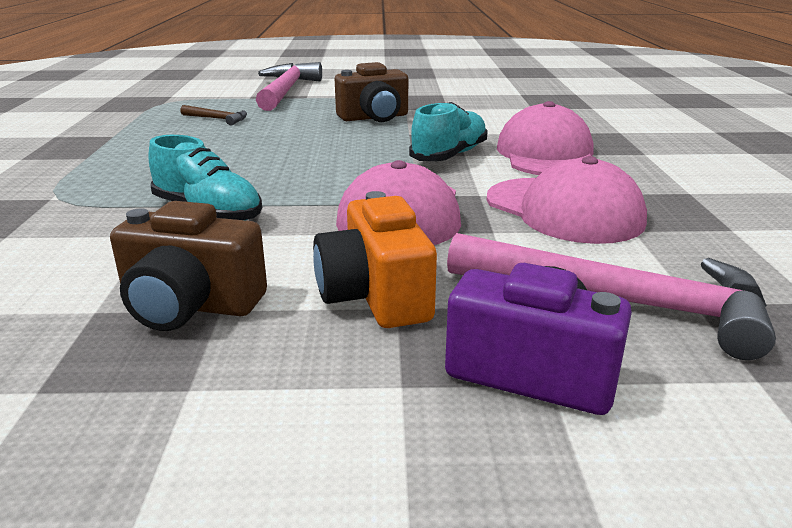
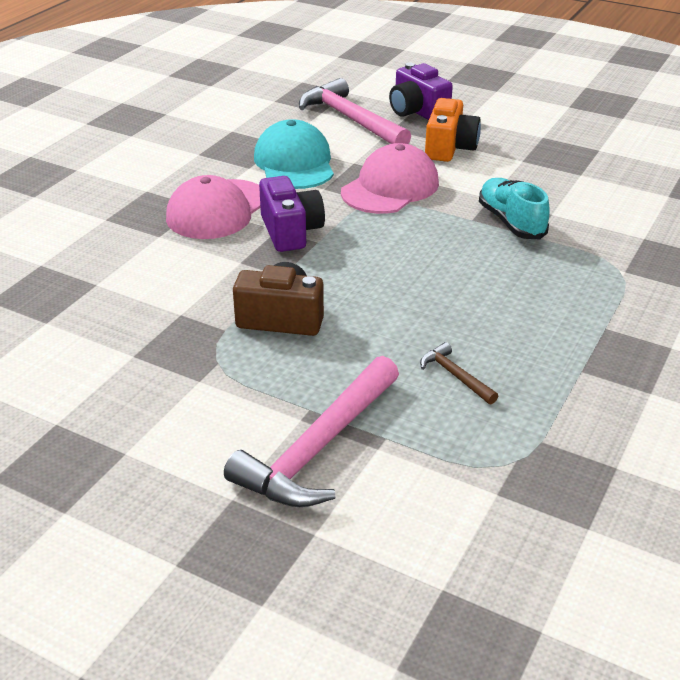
camera: 150 degrees left, 10 degrees up
(190, 306) = (536, 165): brown camera -> none
(449, 156) = (290, 231): turquoise shoe -> purple camera
(563, 210) = (294, 163): pink cap -> turquoise cap

